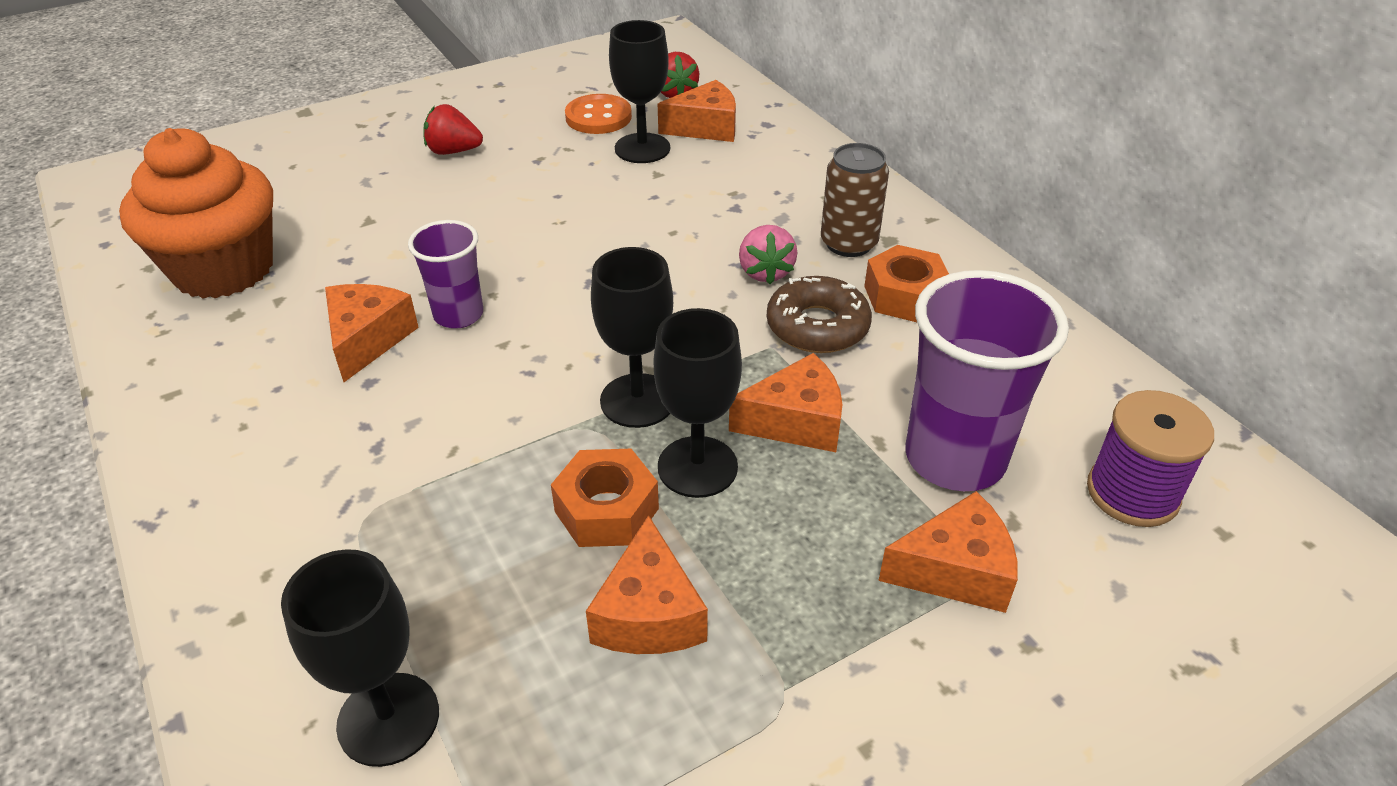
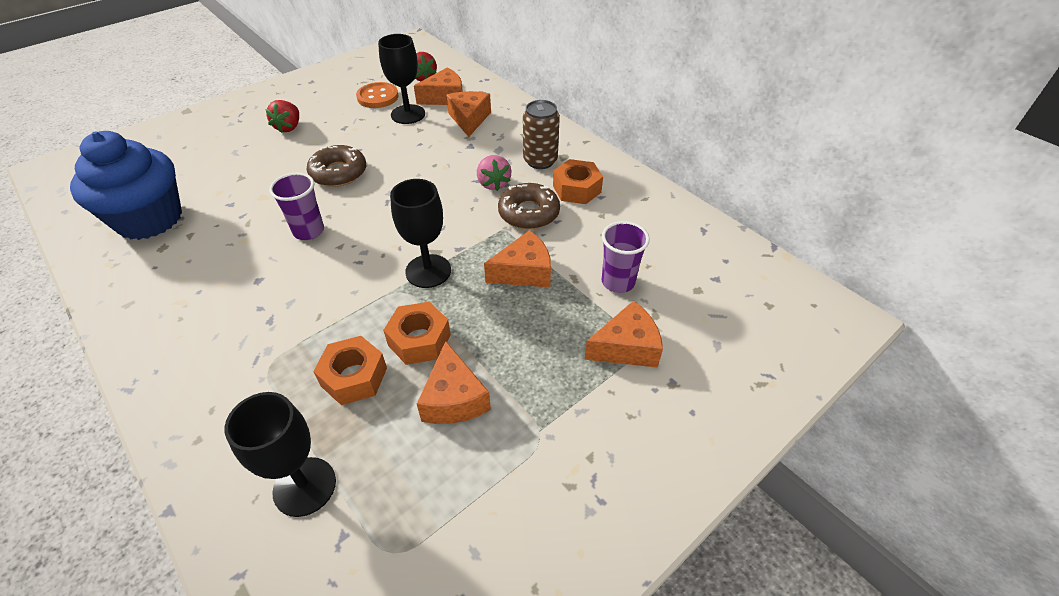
camera: 10 degrees left, 5 degrees up
(224, 269) = (149, 219): orange cupcake -> blue cupcake
(368, 339) = (253, 253): orange cheese -> orange cheese (469, 119)
(453, 151) = (289, 127): red strawberry -> red strawberry turned 75 degrees counterclockwise
(493, 555) = (354, 377): none -> orange nut
(519, 229) = (338, 173): none -> brown donut
(697, 467) = (470, 306): black goblet -> none
(955, 458) = (618, 282): purple cup -> purple cup, size x0.58
(1132, 493) = (718, 289): purple spool -> none

